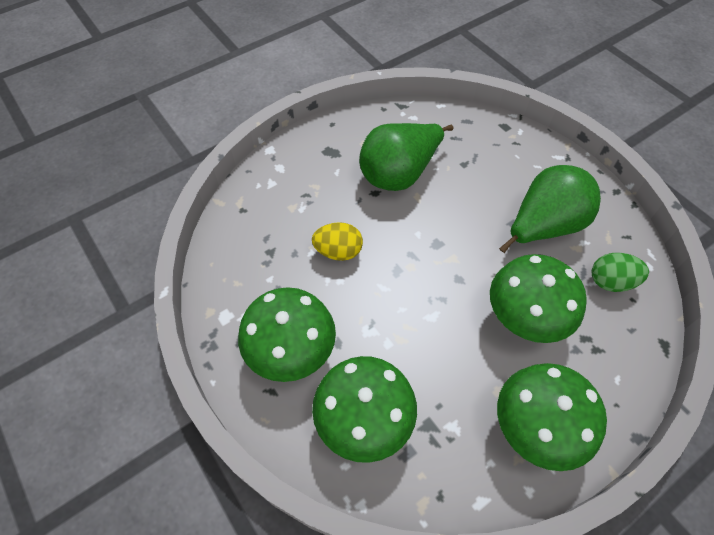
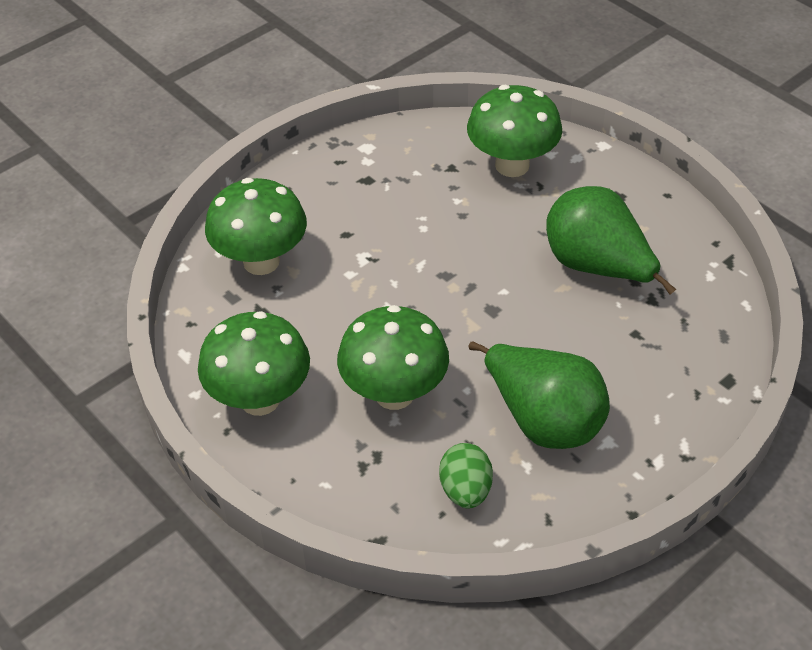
camera: 85 degrees right, 10 degrees down
(292, 353) = (330, 201): green mushroom -> green mushroom (512, 165)
(338, 251) = (462, 222): yellow egg -> none

